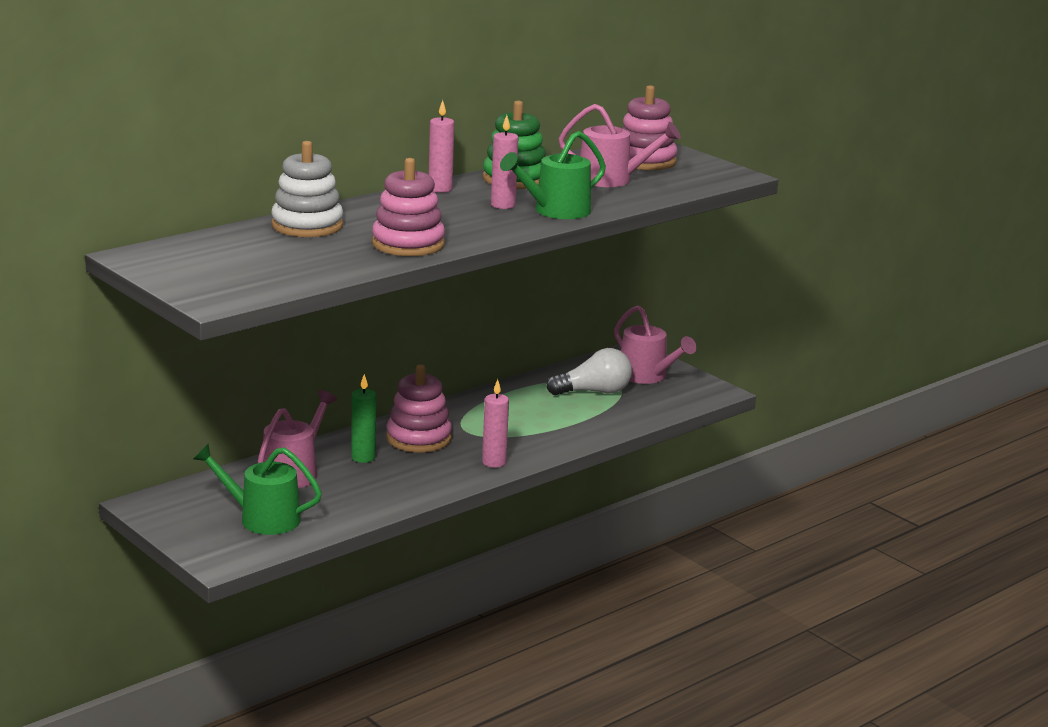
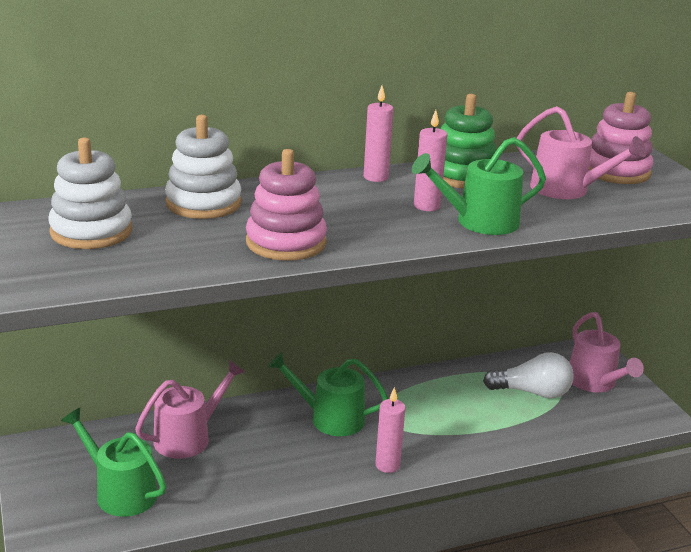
camera: 20 degrees right, 5 degrees up
(232, 257) = (91, 231): none -> white stacking toy
(363, 458) = (264, 432): green candle -> none
(418, 438) = (330, 418): pink stacking toy -> green watering can

